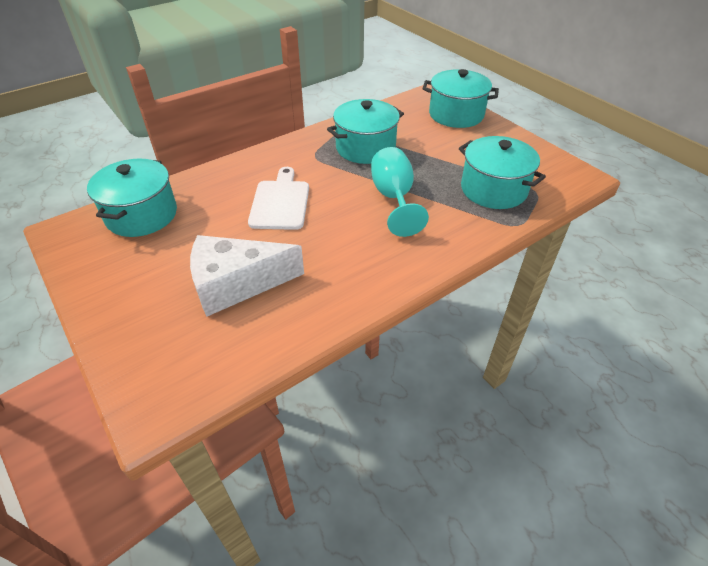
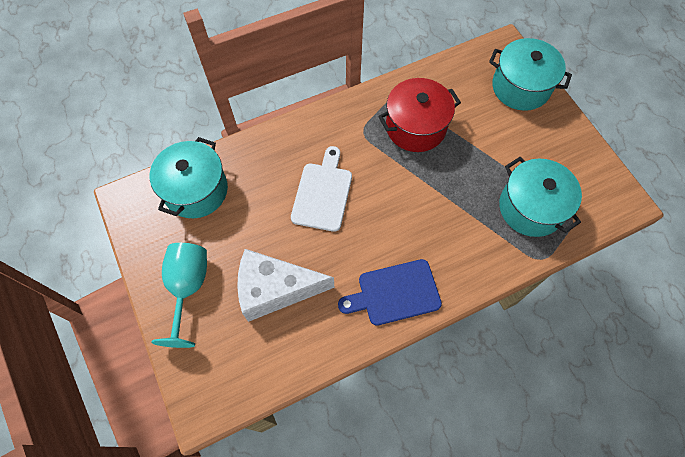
camera: 10 degrees right, 20 degrees up
(365, 148) = (415, 127): turquoise pot -> red pot
(372, 270) = (394, 293): none -> blue cutting board
(394, 198) = (430, 205): turquoise goblet -> turquoise goblet (188, 288)

